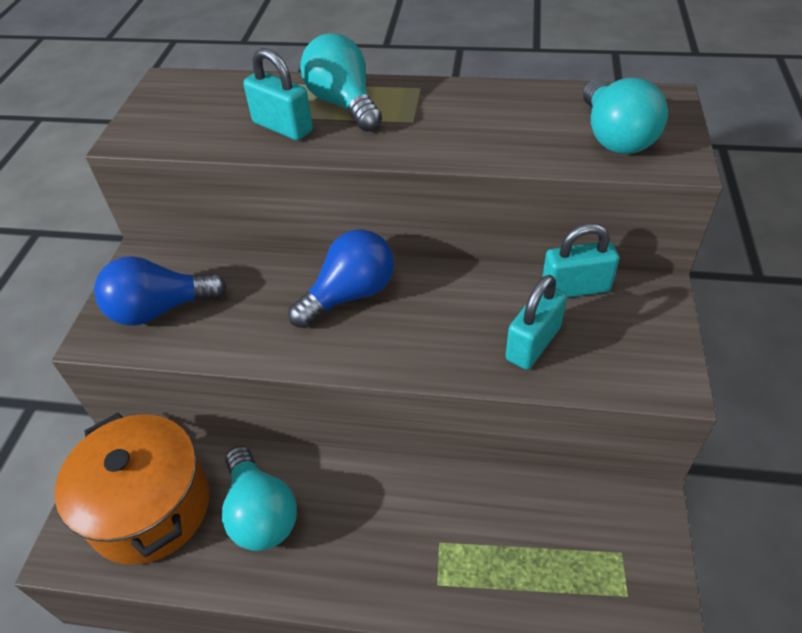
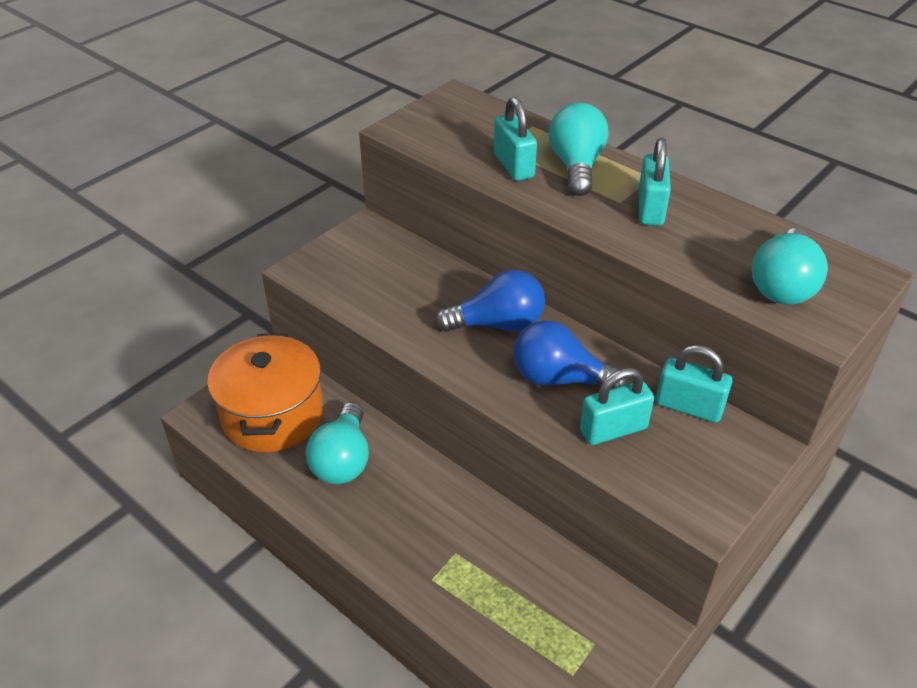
camera: 30 degrees right, 5 degrees down
(160, 309) = (354, 270): blue light bulb -> blue light bulb (559, 379)
(445, 116) = (650, 209): none -> turquoise padlock

